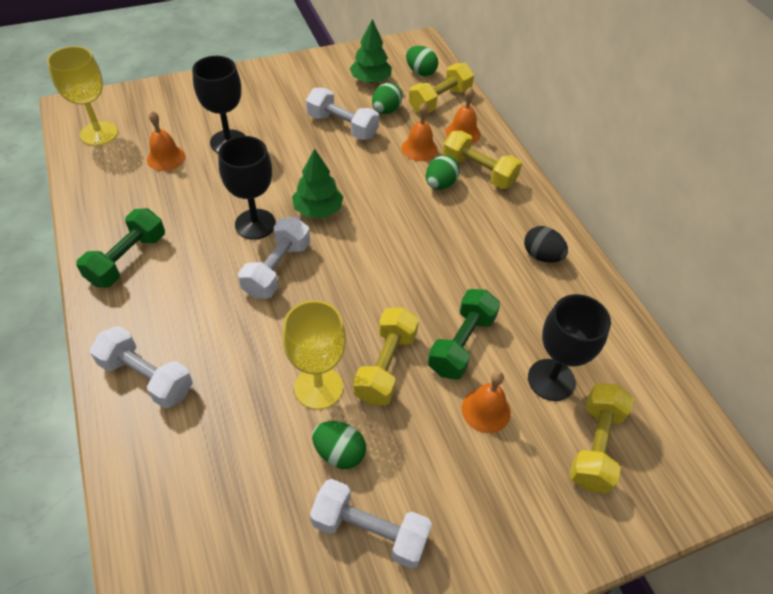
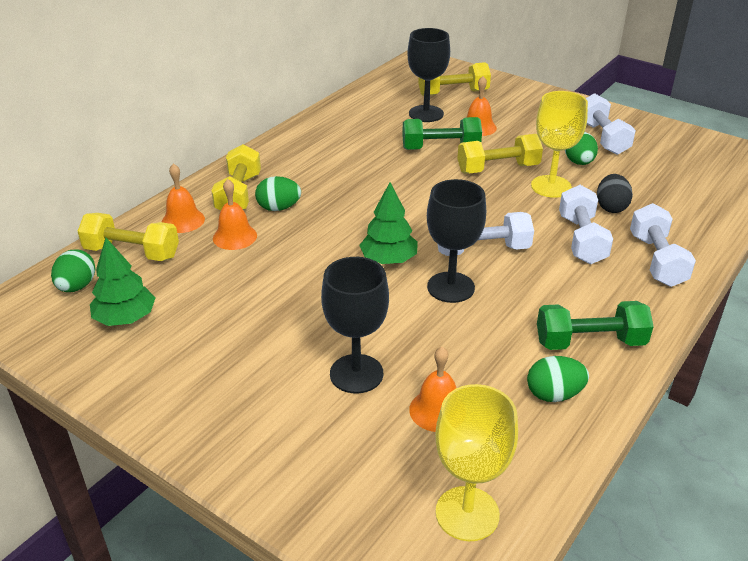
camera: 120 degrees left, 15 degrees down
(342, 126) = (242, 300): white dumbbell -> white dumbbell (581, 239)
(386, 111) = (184, 282): green egg -> green egg (554, 394)
(541, 256) = (316, 141): black egg -> black egg (611, 207)

